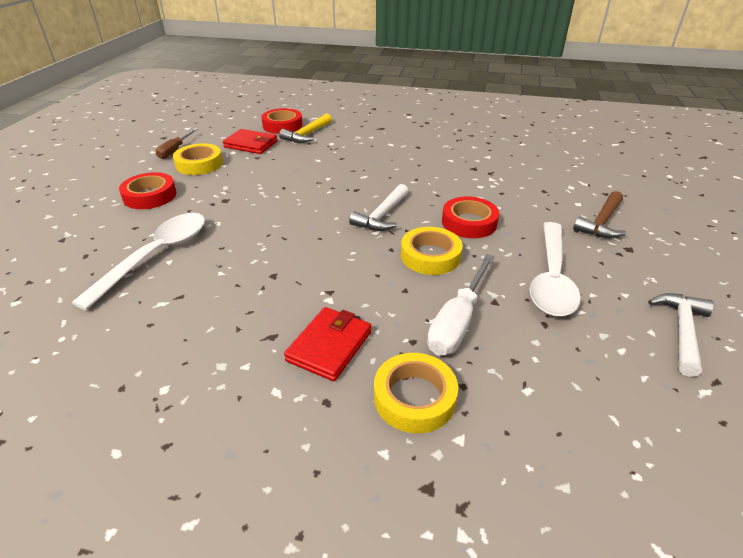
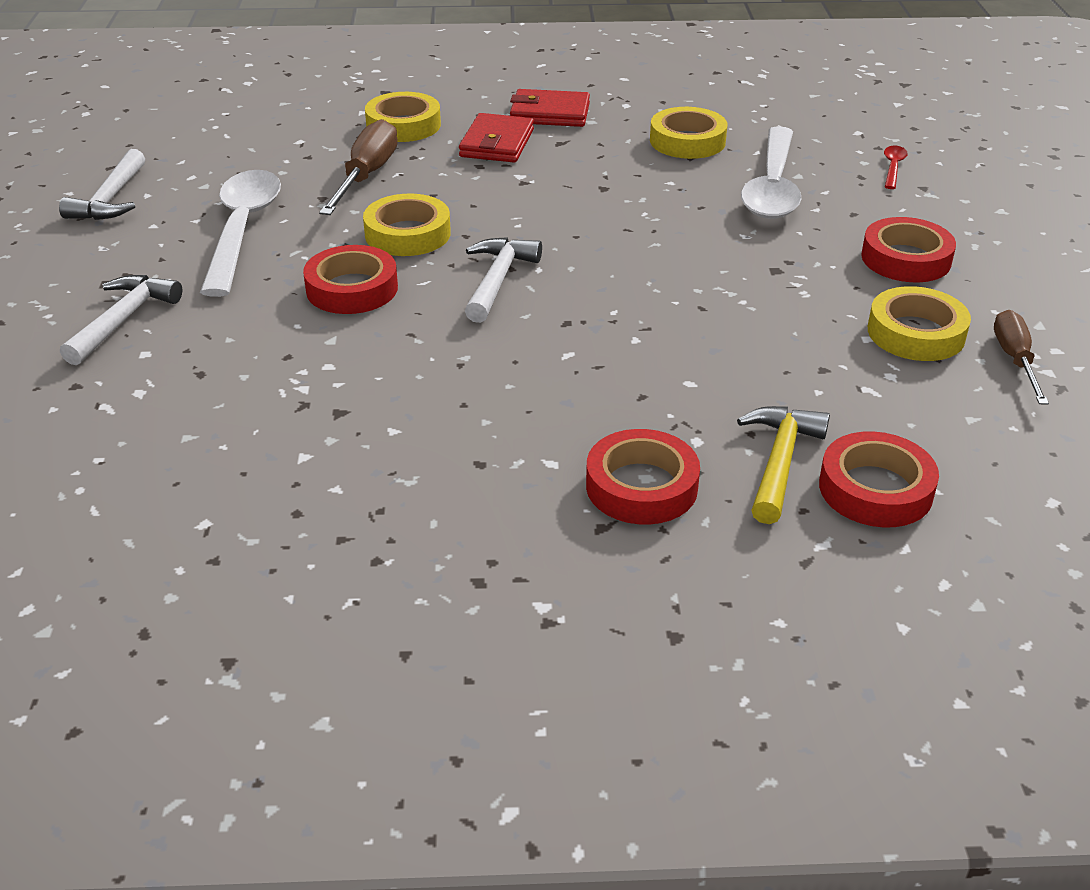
camera: 165 degrees right, 0 degrees up
(52, 259) = (893, 167): none -> red spoon
(162, 317) = (687, 141): none -> yellow tape
(251, 144) = (878, 404): red wallet -> red wallet (550, 113)
(361, 135) = (641, 486): none -> red tape
(457, 321) = (366, 176): white screwdriver -> brown screwdriver
(601, 223) = (123, 319): brown hammer -> white hammer

